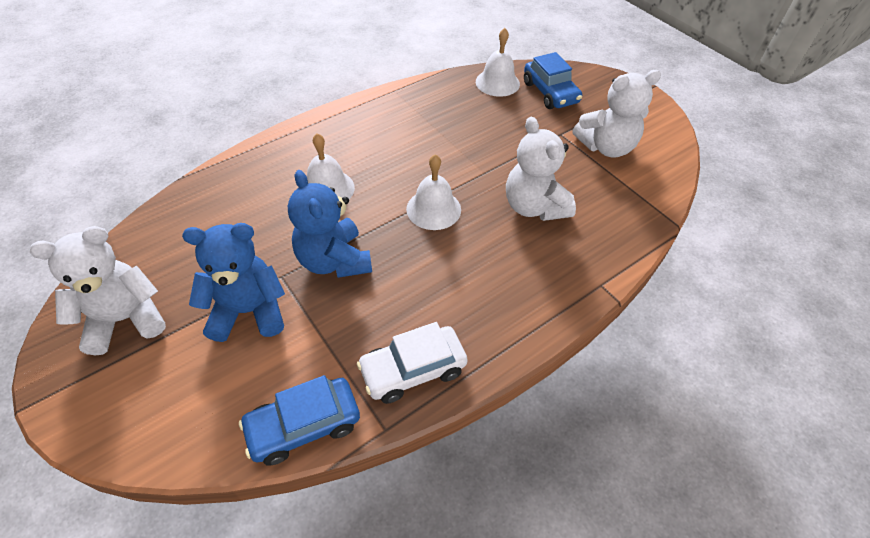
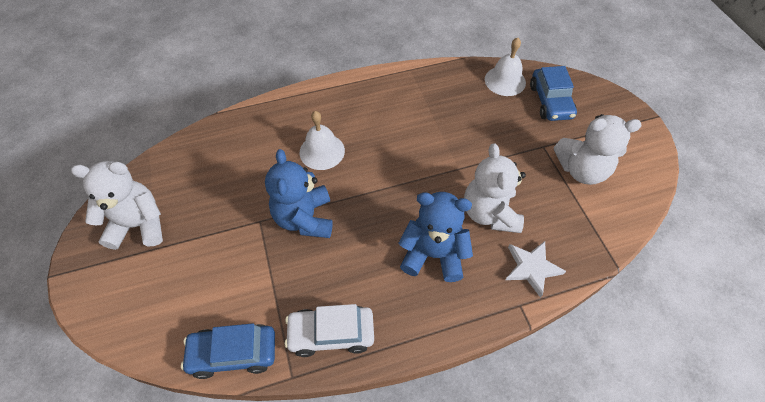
camera: 20 degrees right, 5 degrees up
(249, 311) = (226, 244): blue teddy bear -> blue teddy bear (433, 254)
(433, 209) = (401, 192): white bell -> none
(597, 247) = (532, 268): none -> white star

